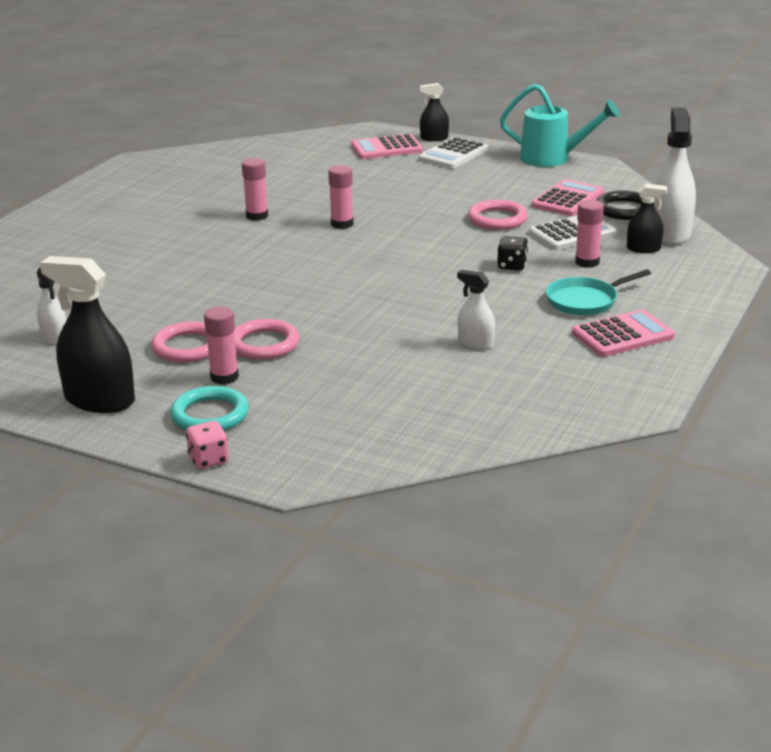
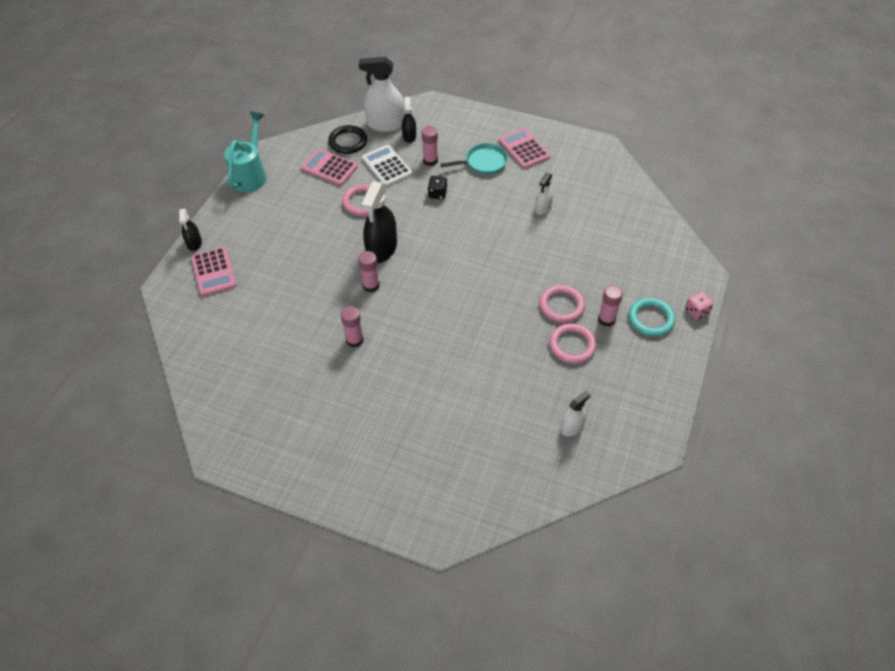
camera: 95 degrees left, 25 degrees up
(99, 400) = (648, 378): black spray bottle -> black spray bottle (381, 248)
(453, 154) = (234, 229): white calculator -> none
(585, 301) = (483, 162): turquoise pan -> turquoise pan turned 75 degrees counterclockwise

